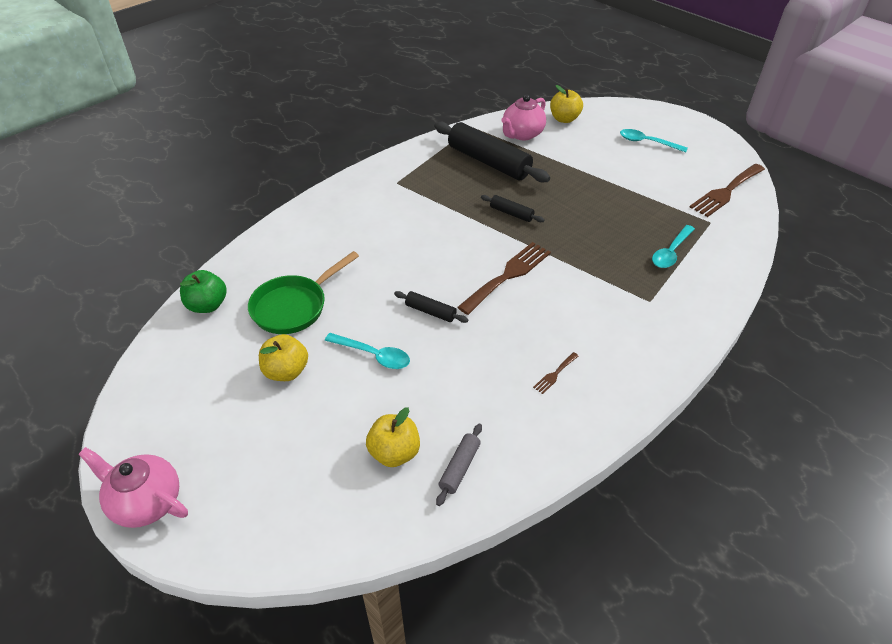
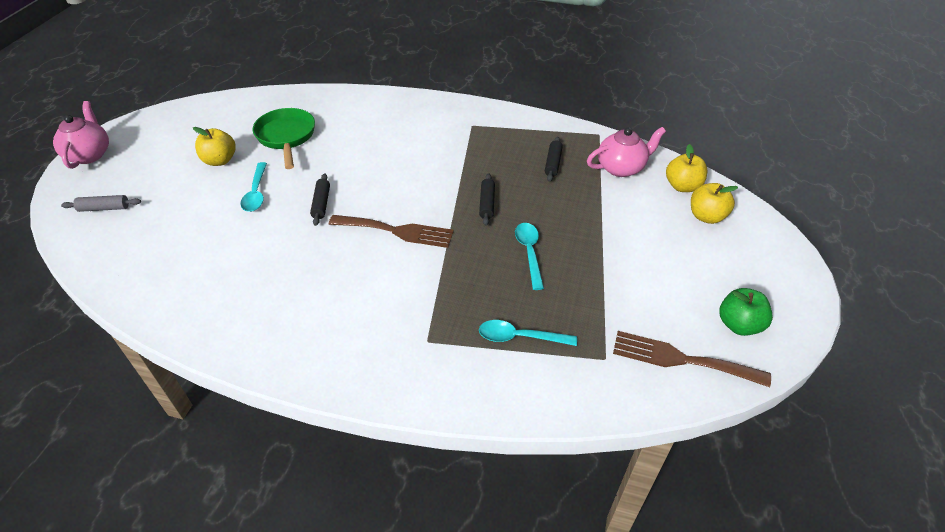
camera: 60 degrees right, 0 degrees up
(207, 305) = (266, 102): green apple -> green apple (739, 325)
(294, 306) = (286, 137): green pan -> green pan turned 60 degrees clockwise
(394, 452) = (163, 241): yellow apple -> yellow apple (706, 216)
(460, 467) = (160, 280): grey rolling pin -> grey rolling pin (104, 208)
(488, 162) = (553, 163): black rolling pin -> black rolling pin, size x0.46
(522, 134) = (621, 168): pink teapot -> pink teapot turned 150 degrees clockwise
(555, 374) = (286, 302): brown fork -> none
(647, 142) = (710, 262): turquoise spoon -> turquoise spoon (529, 253)

